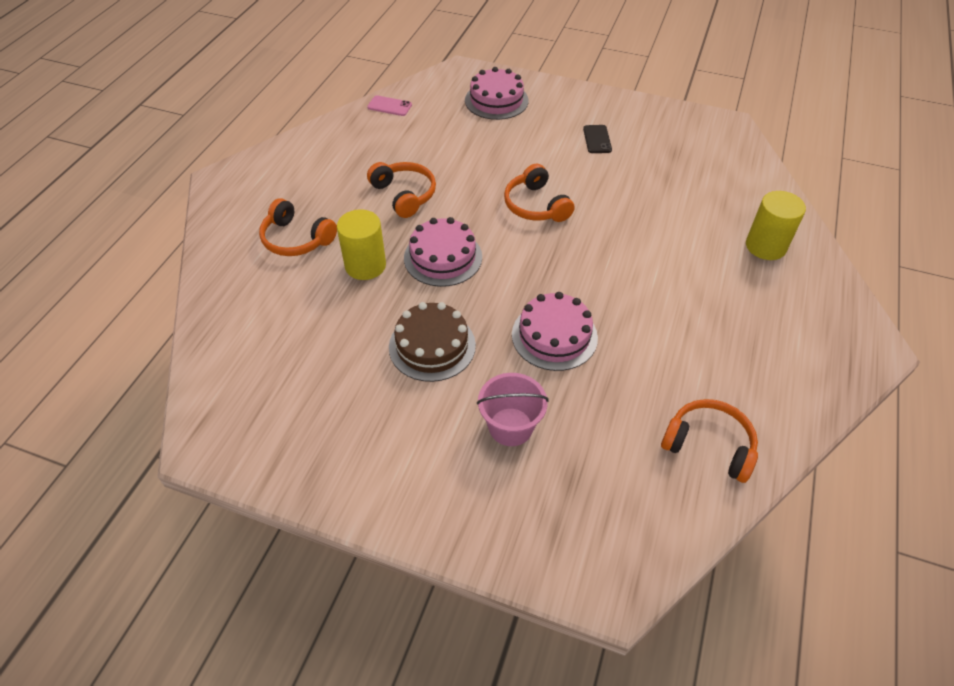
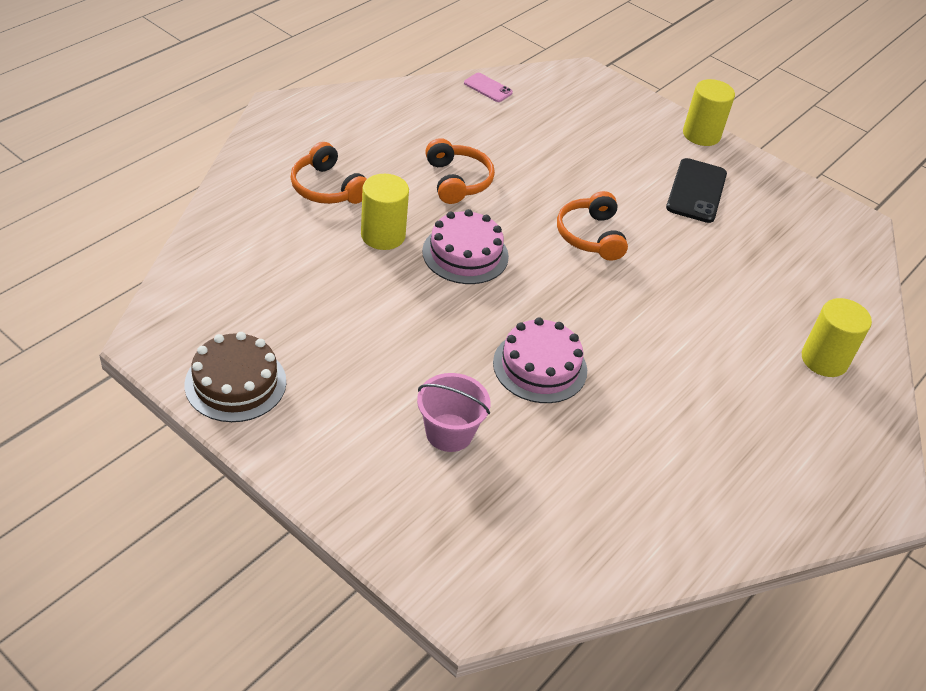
camera: 15 degrees right, 5 degrees down
(432, 346) = (410, 332): brown cake -> brown cake (235, 383)
(496, 100) = (606, 117): pink cake -> none
(576, 92) = (701, 134): none -> yellow cylinder
(597, 139) = (696, 191): black phone -> black phone, size x1.76
(709, 445) = (643, 524): orange headphones -> none

